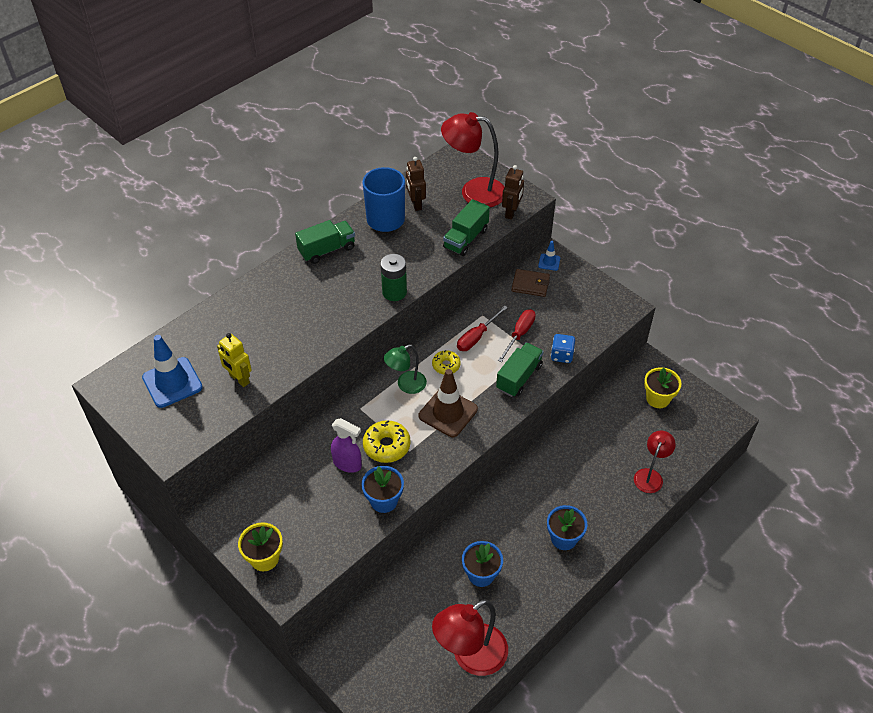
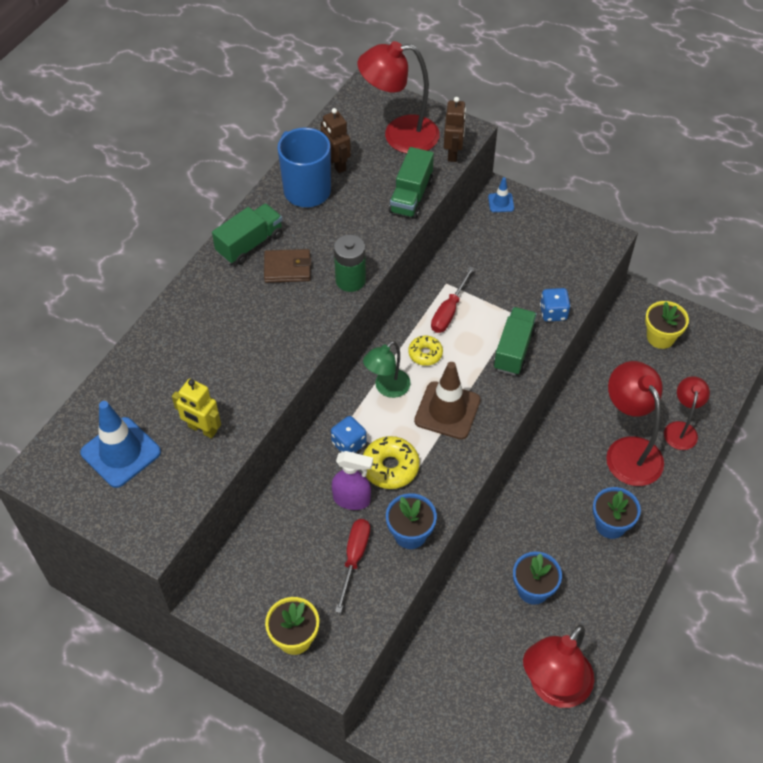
camera: 15 degrees left, 5 degrees up
(360, 421) = (349, 443): none -> blue dice
(519, 334) = (497, 298): red screwdriver -> red screwdriver (354, 558)
(530, 284) = (489, 234): brown wallet -> brown wallet (287, 268)
(599, 483) = (628, 451): none -> red lamp

